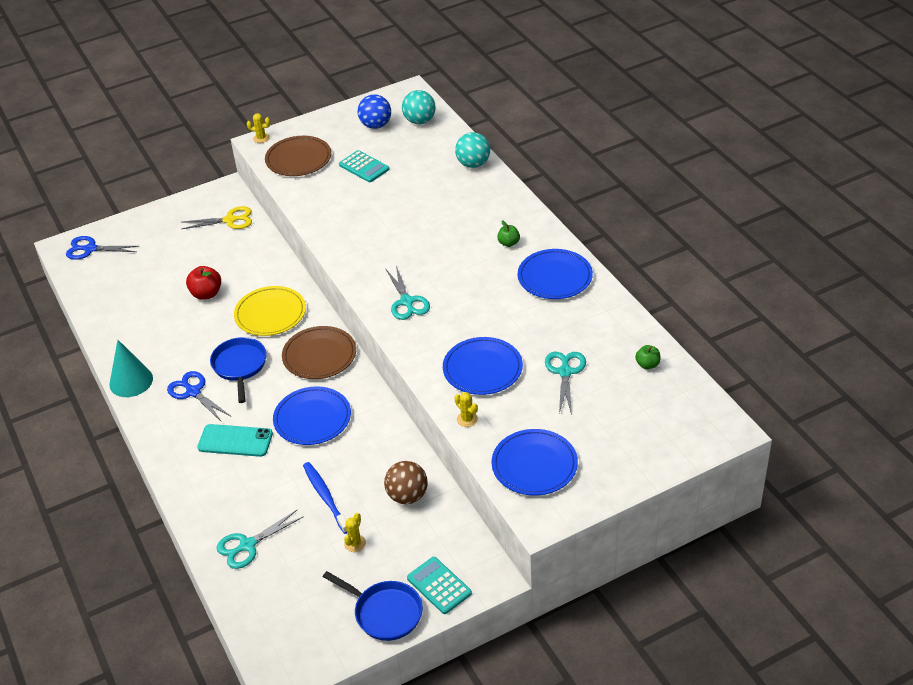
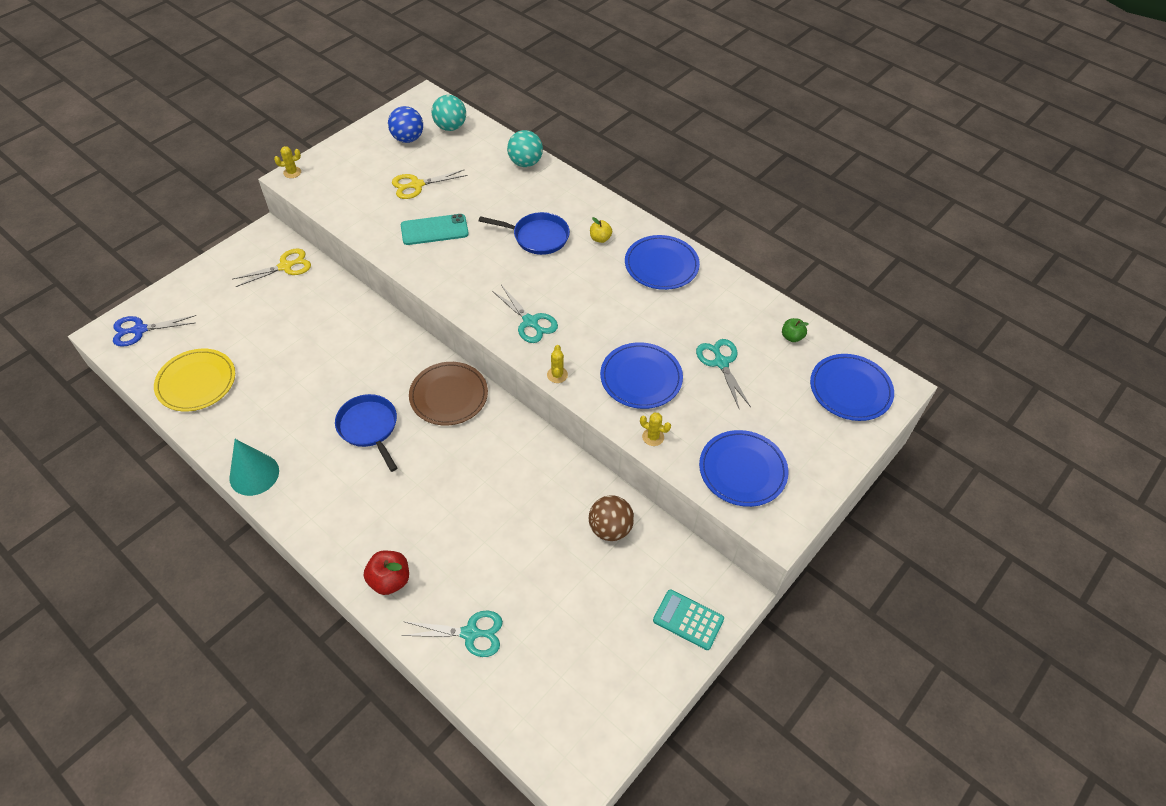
camera: 25 degrees left, 10 degrees up
(193, 392) = (331, 469): blue scissors -> none
(206, 294) = (296, 354): red apple -> red apple (390, 580)
(235, 441) = (402, 514): turquoise phone -> turquoise phone (434, 230)
(247, 545) = (470, 633): turquoise scissors -> turquoise scissors turned 120 degrees counterclockwise
(270, 314) = (376, 361): yellow plate -> yellow plate (196, 382)
(298, 159) = (343, 188): brown plate -> none
(312, 418) = (473, 468): blue plate -> blue plate (850, 389)
(325, 497) = (527, 553): blue toothbrush -> none
(355, 543) = (582, 597): yellow cactus -> yellow cactus (557, 375)
(364, 167) = (416, 185): turquoise calculator -> yellow scissors
(385, 612) = (649, 667): blue pan -> blue pan (537, 237)
(508, 243) = (600, 238): green apple -> yellow apple

